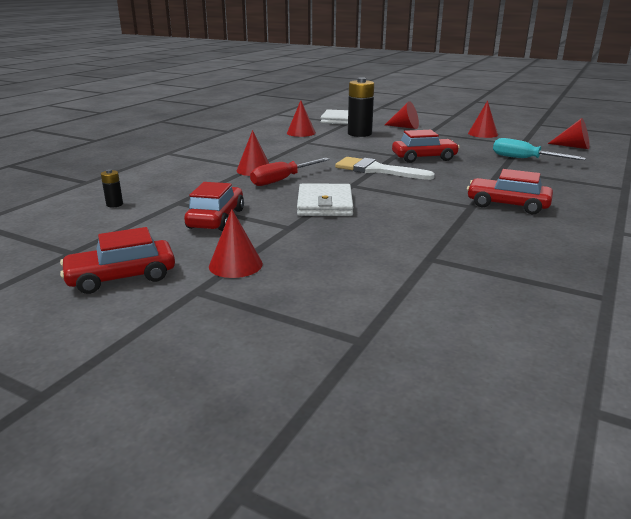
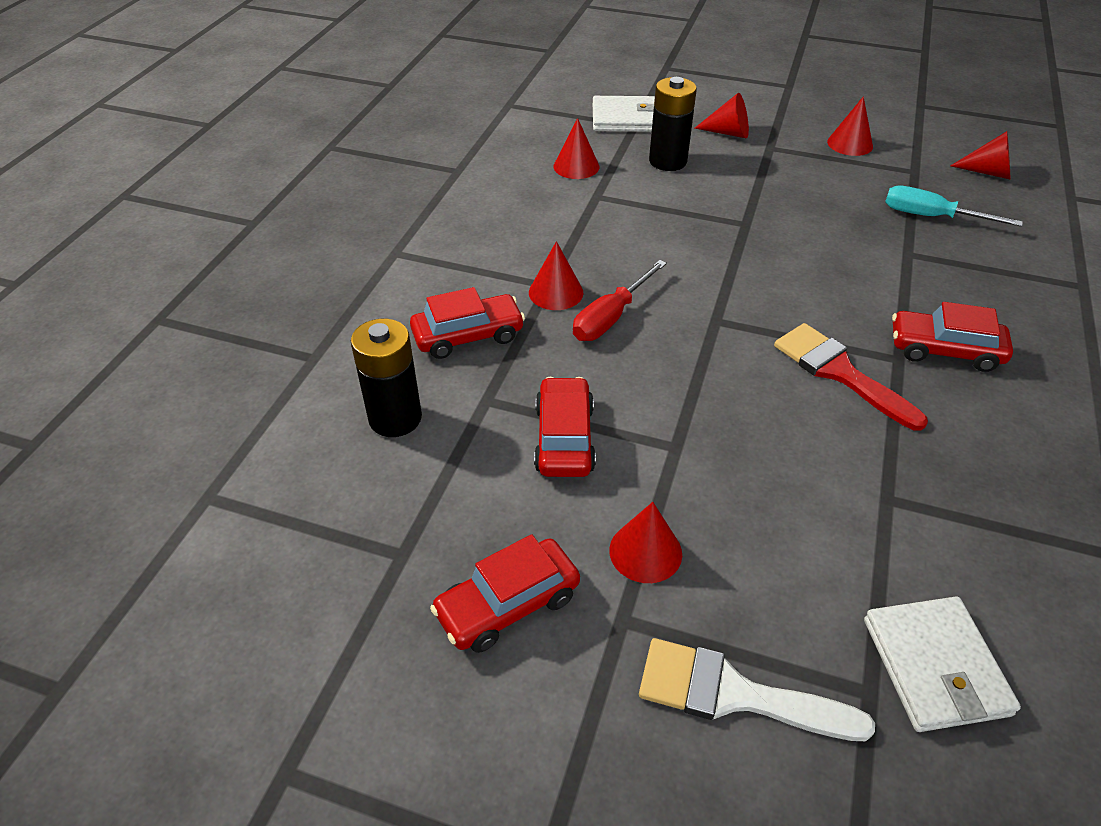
camera: 10 degrees left, 20 degrees up
(114, 204) = (395, 418): black battery -> black battery, size x2.17
(324, 204) = (699, 379): white wallet -> white wallet (935, 666)
(376, 170) = (735, 272): white brush -> white brush (734, 694)
(424, 158) = (789, 228): red car -> red car (468, 336)
(425, 208) = (839, 372): none -> red brush

